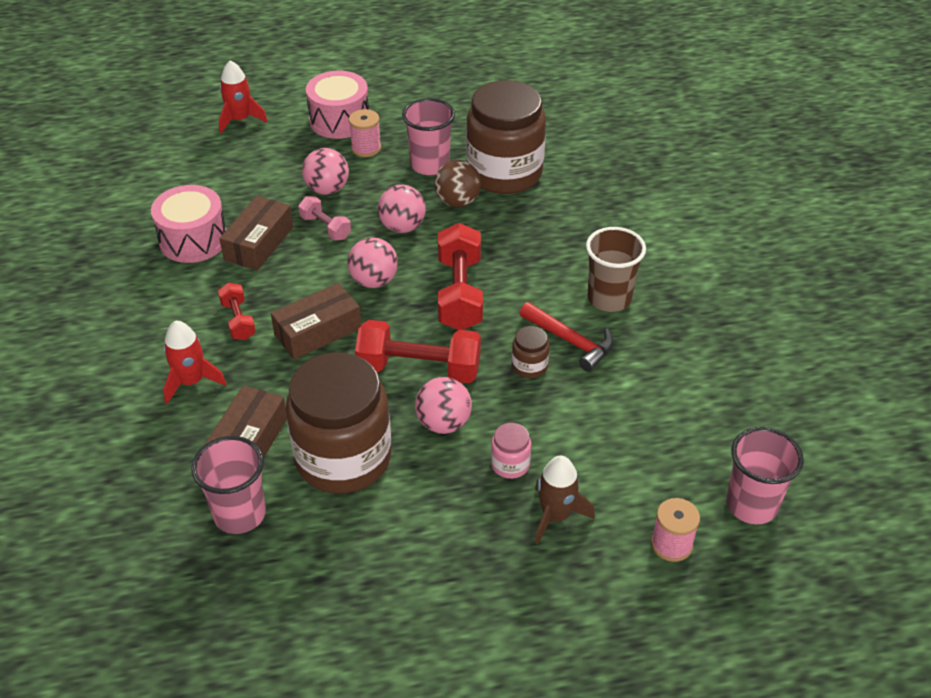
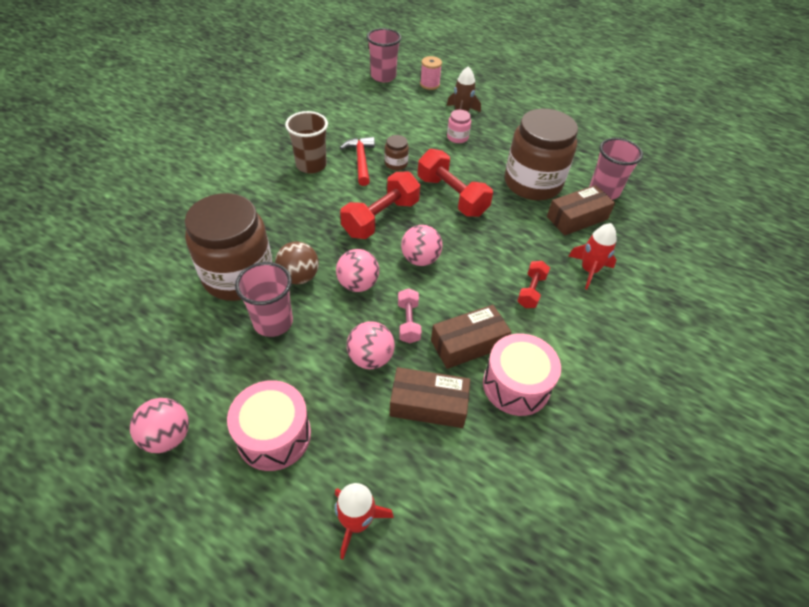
camera: 140 degrees left, 5 degrees up
(318, 331) = (486, 251): brown box -> brown box (428, 404)
(366, 148) = (294, 379): pink spool -> none
(443, 423) = (468, 167): pink ball -> pink ball (168, 436)

